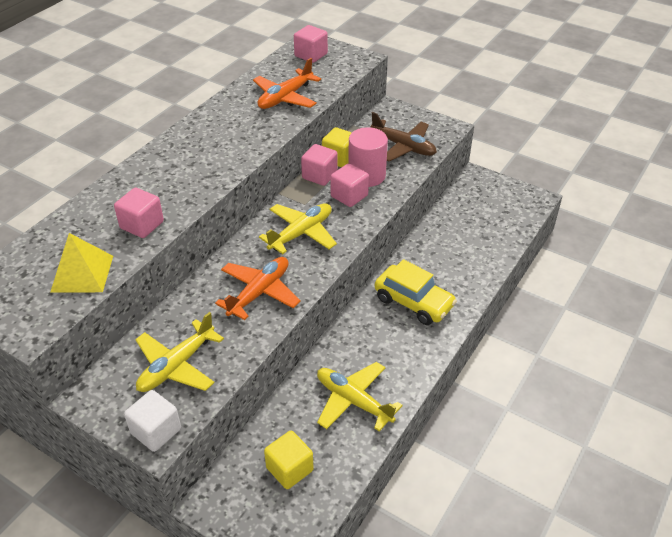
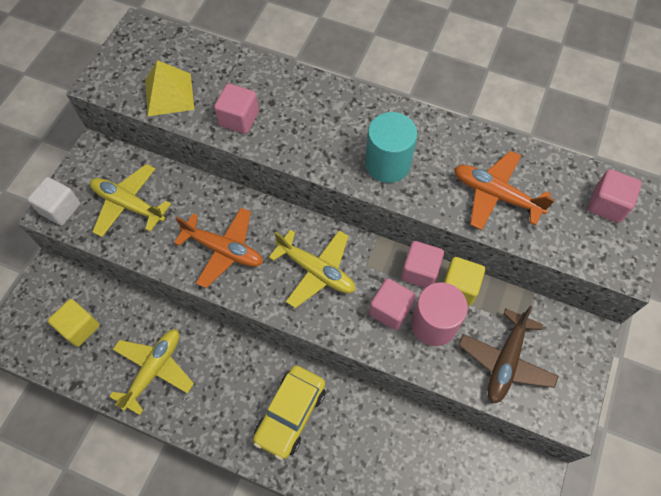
camera: 80 degrees right, 20 degrees up
(234, 143) = (387, 164): none -> turquoise cylinder

